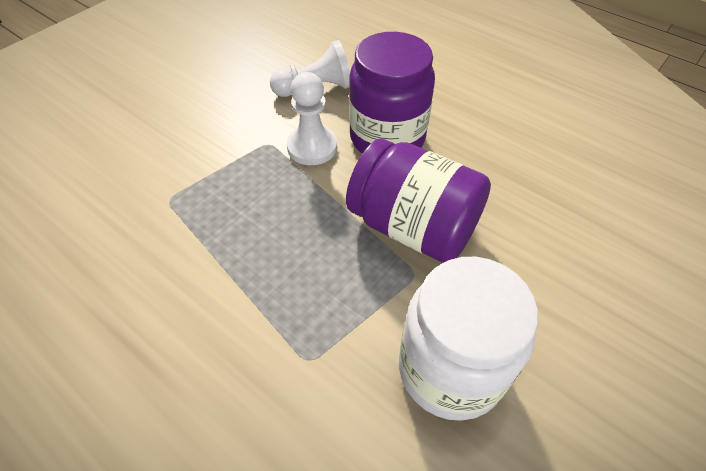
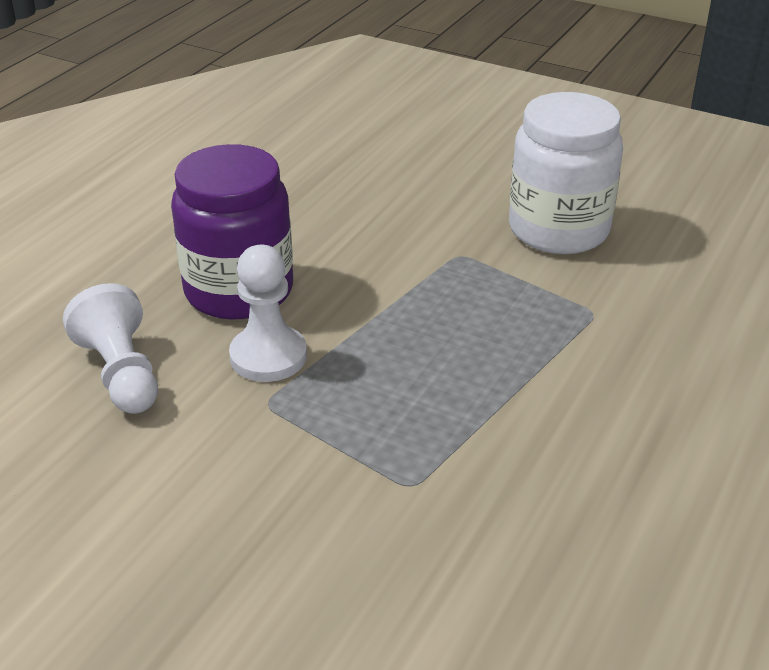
camera: 100 degrees left, 15 degrees down
(413, 227) = (394, 260): purple jar -> none

